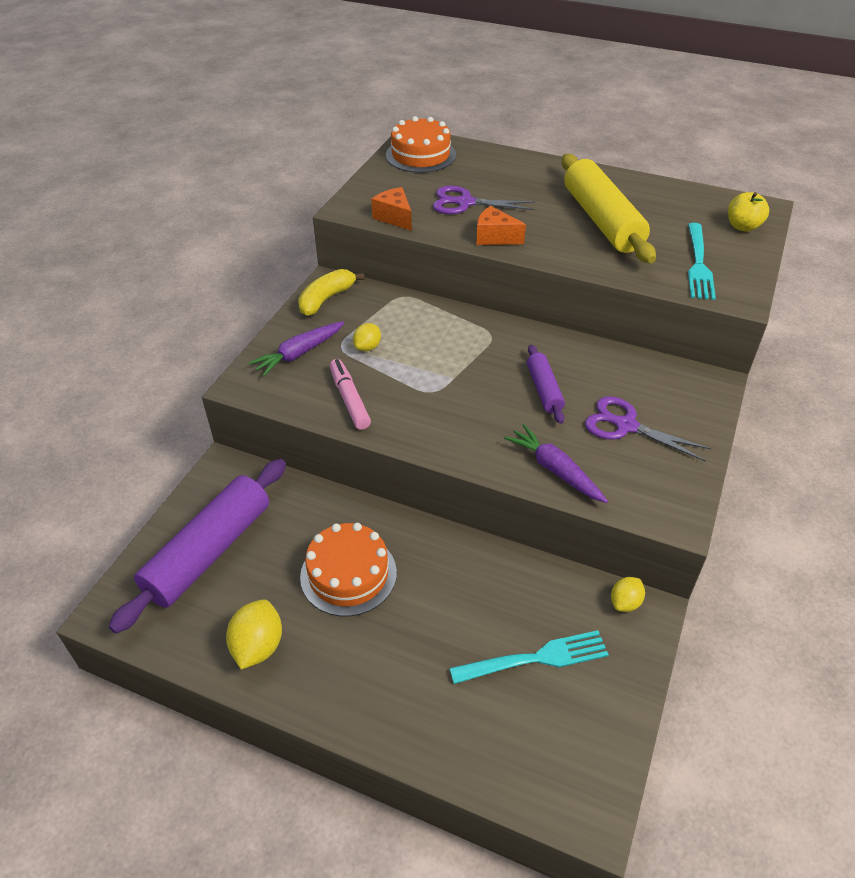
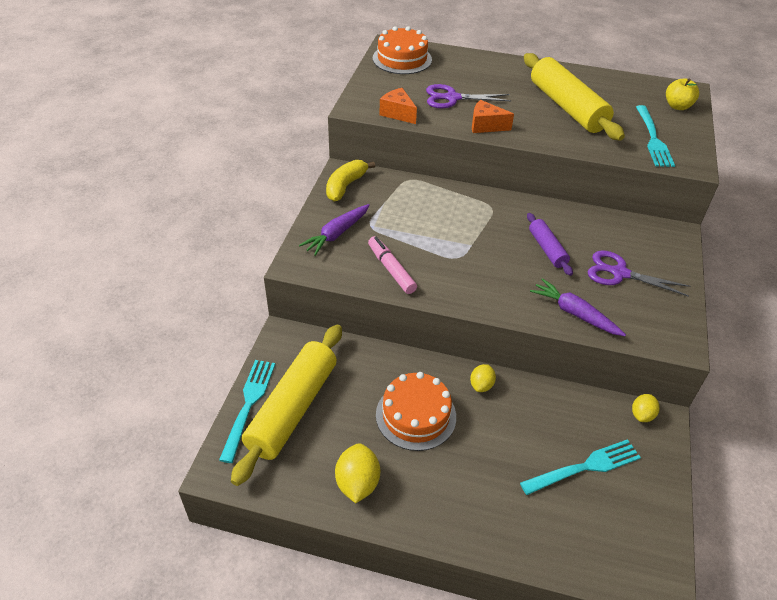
camera: 10 degrees left, 0 degrees up
(161, 542) = (248, 405): none -> turquoise fork
(209, 551) = (293, 409): purple rolling pin -> yellow rolling pin
(367, 347) = (393, 224): yellow lemon -> yellow lemon (481, 385)

